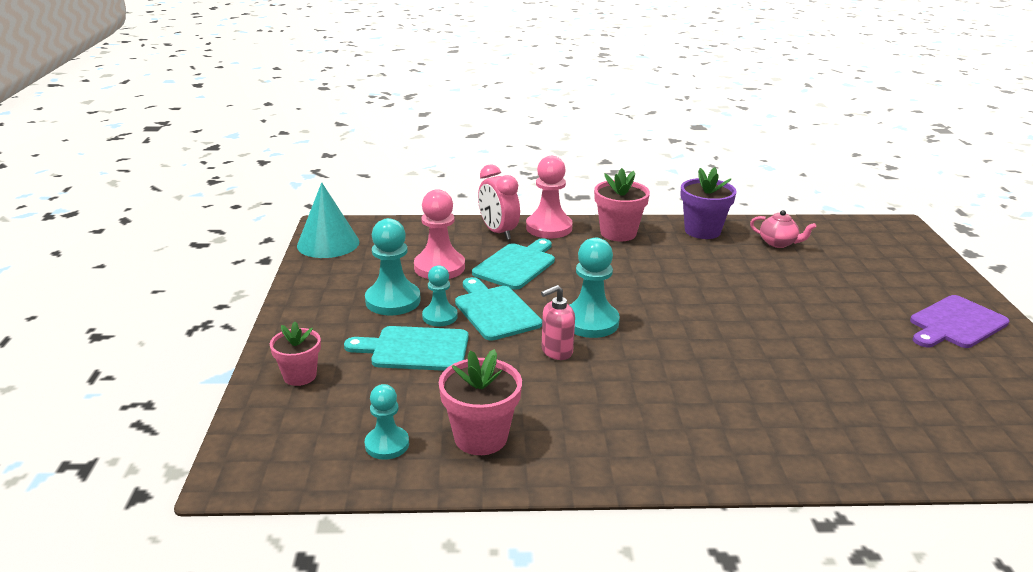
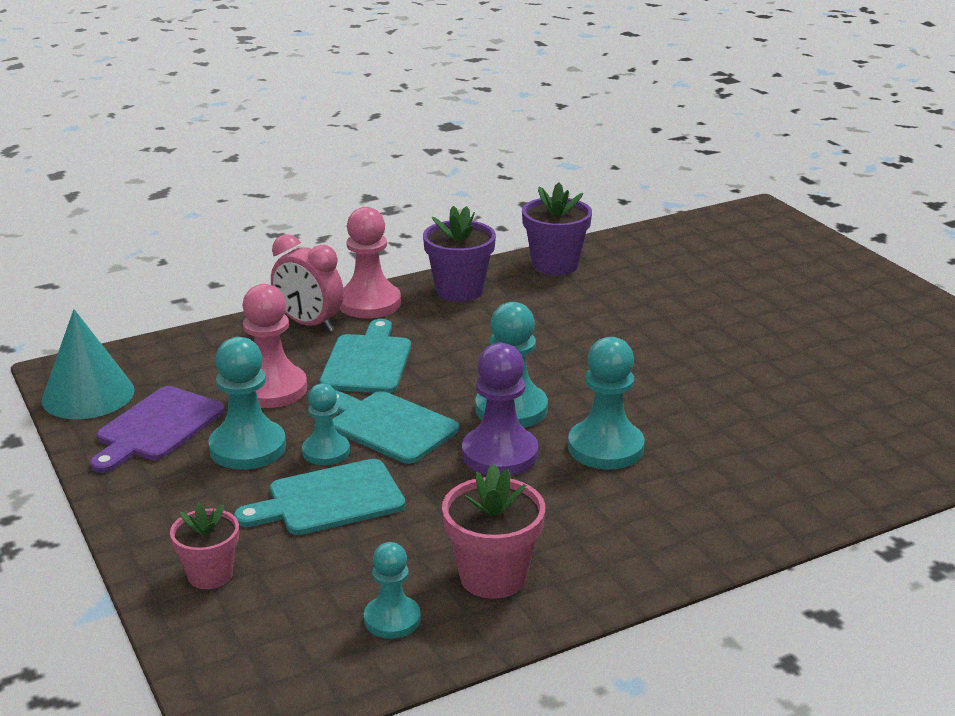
camera: 25 degrees left, 0 degrees up
(556, 351) = (499, 454): pink soap dispenser -> purple pawn
(618, 233) = (459, 291): pink flower pot -> purple flower pot
(639, 368) = (605, 448): none -> turquoise pawn
(778, 243) = (648, 261): pink teapot -> none
(956, 323) = (880, 310): purple cutting board -> purple cutting board (157, 427)

